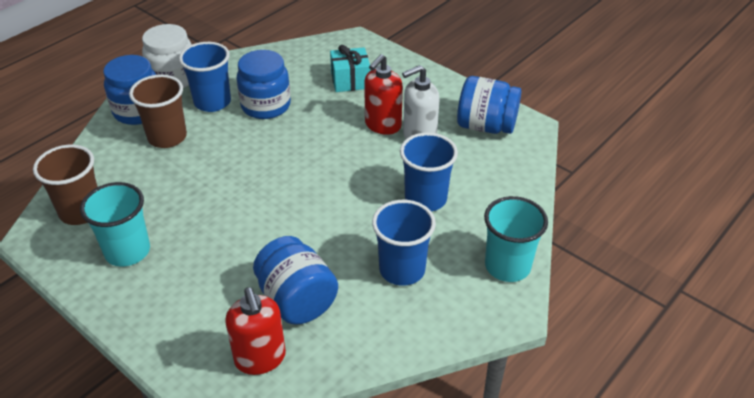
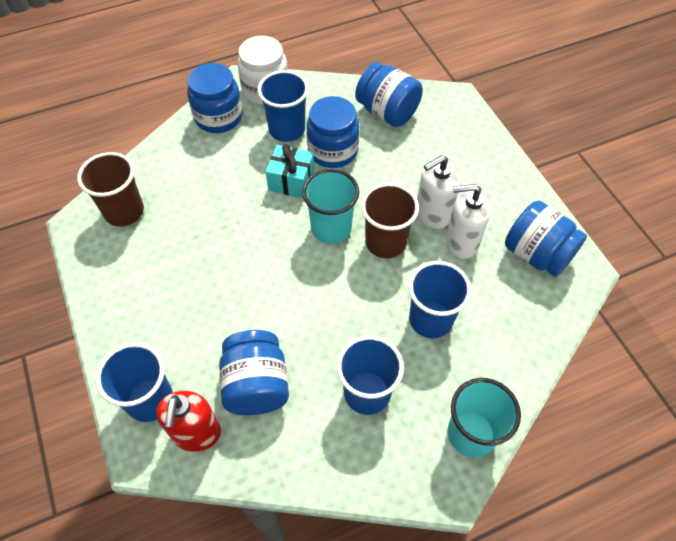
camera: 25 degrees right, 15 degrees up
(127, 251) = (142, 270): turquoise cup -> turquoise cup (331, 228)
(167, 137) = (230, 156): brown cup -> brown cup (385, 242)
(197, 350) = (150, 400): none -> blue cup
(299, 65) = (387, 112): none -> blue jar
(350, 81) = (427, 148): turquoise gift -> turquoise gift (291, 181)
(382, 125) = (432, 214): red soap dispenser -> white soap dispenser

